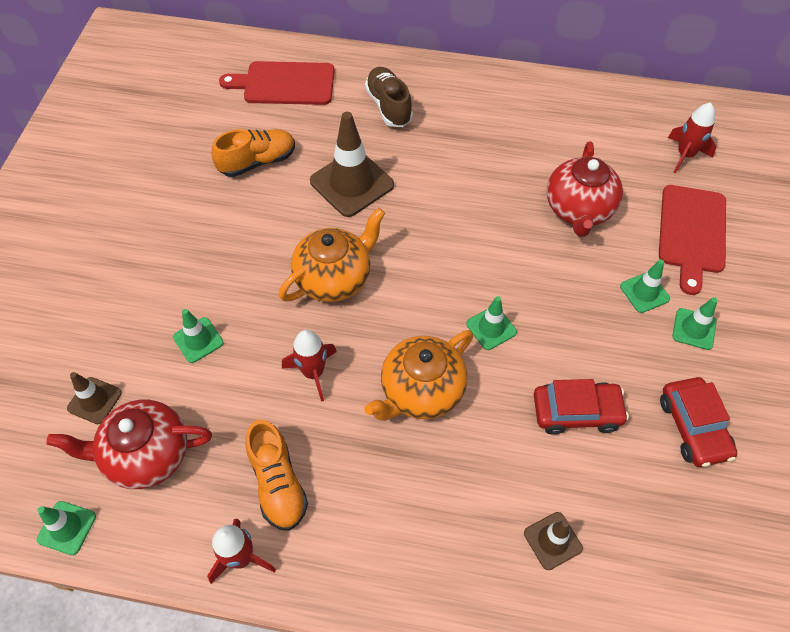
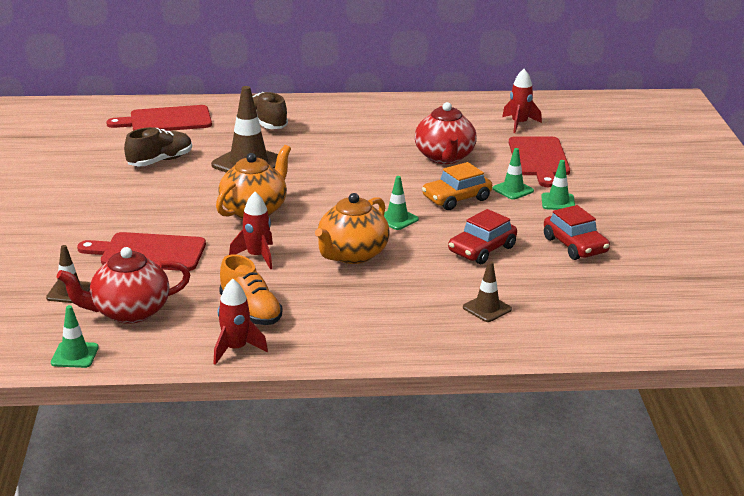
camera: 15 degrees left, 30 degrees down
(198, 340) = (148, 252): green traffic cone -> red cutting board
(257, 162) = (160, 161): orange shoe -> brown shoe
(572, 298) = (456, 198): none -> orange car
(576, 412) = (481, 249): red car -> red car turned 150 degrees clockwise

